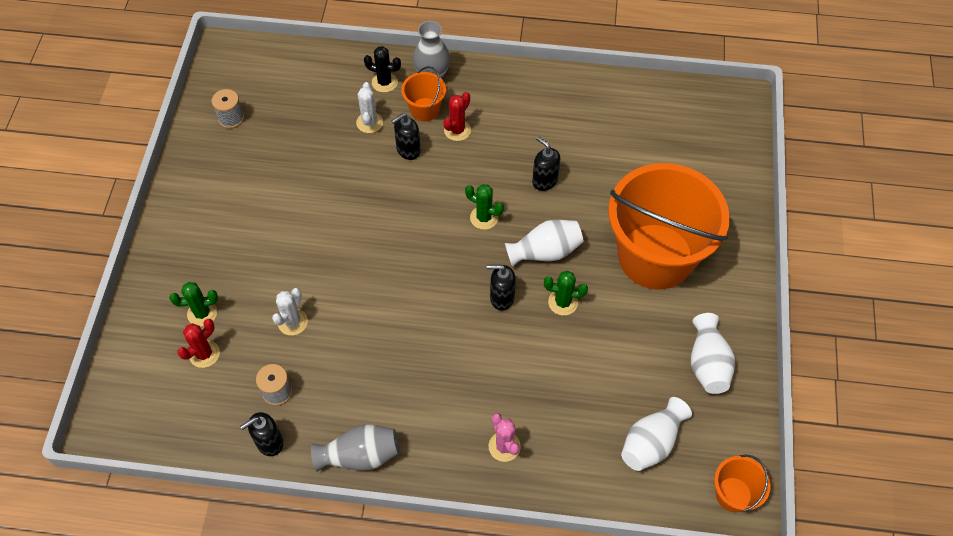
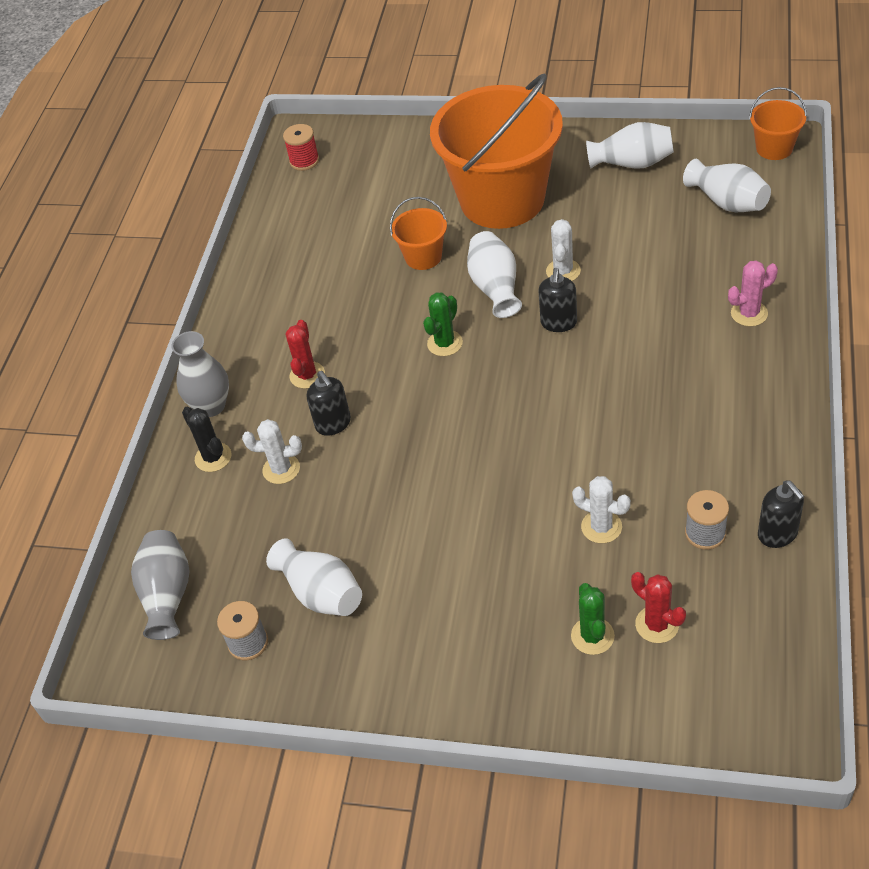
camera: 80 degrees left, 10 degrees down
(262, 154) = (321, 593): none -> white vase
(360, 456) = (781, 440): grey vase -> grey vase (167, 595)
(384, 82) = (213, 457): black cactus -> black cactus turned 60 degrees counterclockwise
(425, 109) = (268, 410): orange bucket -> orange bucket (423, 257)
(457, 130) = (307, 375): red cactus -> red cactus turned 60 degrees clockwise
(544, 180) = (394, 291): black soap dispenser -> none
(563, 302) = (563, 271): green cactus -> white cactus
(705, 108) = (304, 161): none -> red spool

